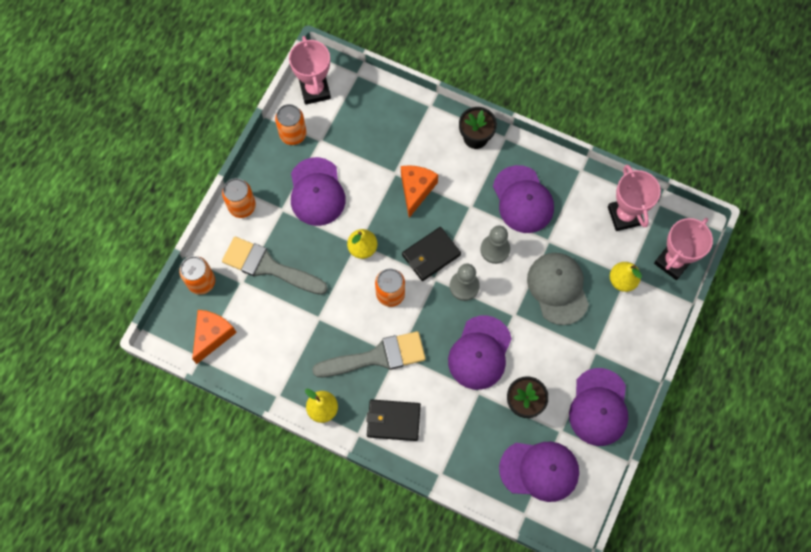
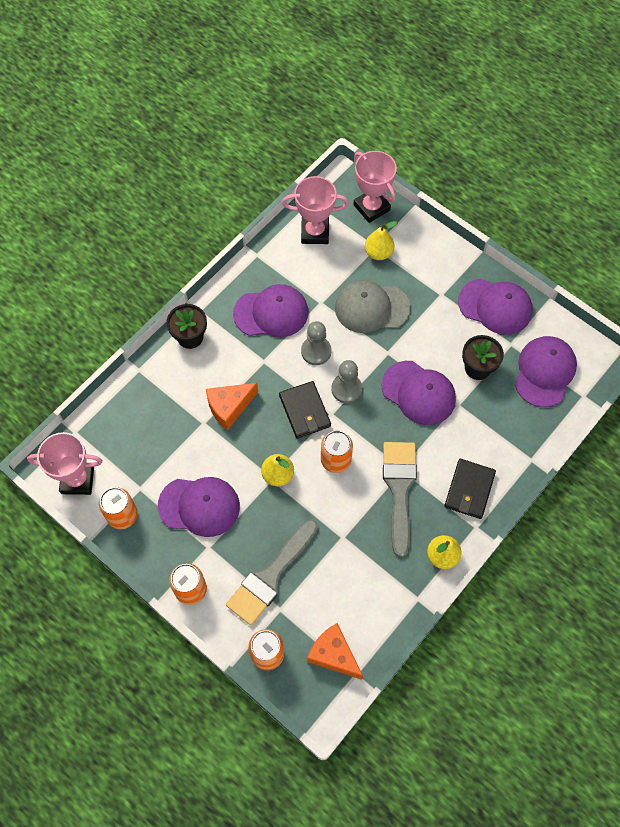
camera: 75 degrees left, 5 degrees down
(416, 190) = (229, 407): orange cheese -> orange cheese turned 60 degrees counterclockwise

